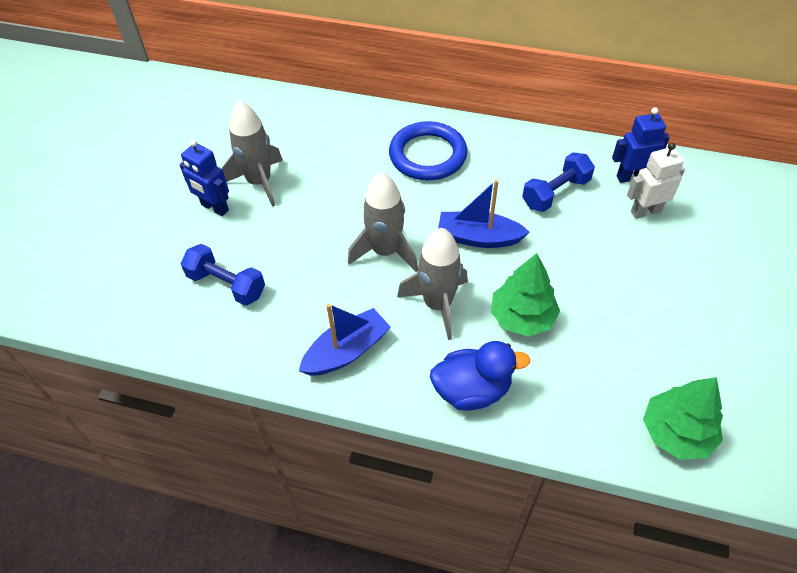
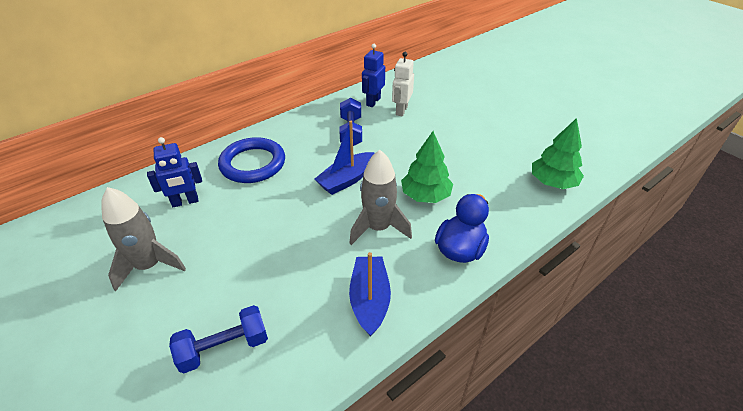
camera: 55 degrees left, 10 degrees down
(214, 207) = (133, 312): blue robot -> blue robot (185, 202)
(385, 251) = (306, 229): grey rocket -> none

